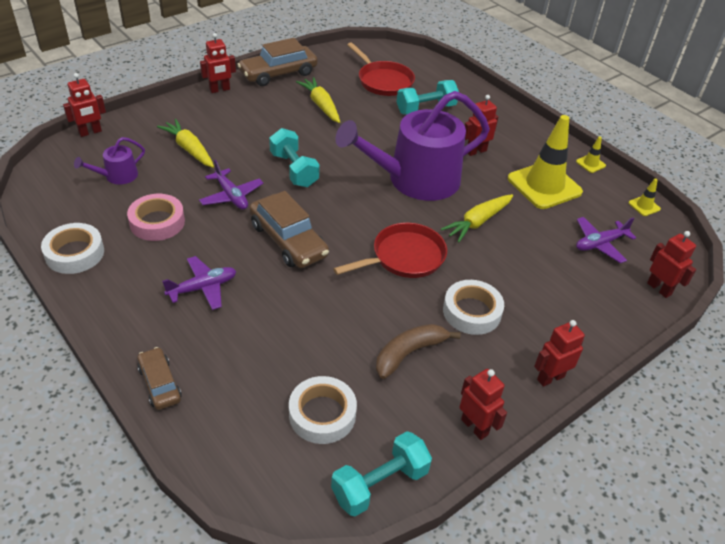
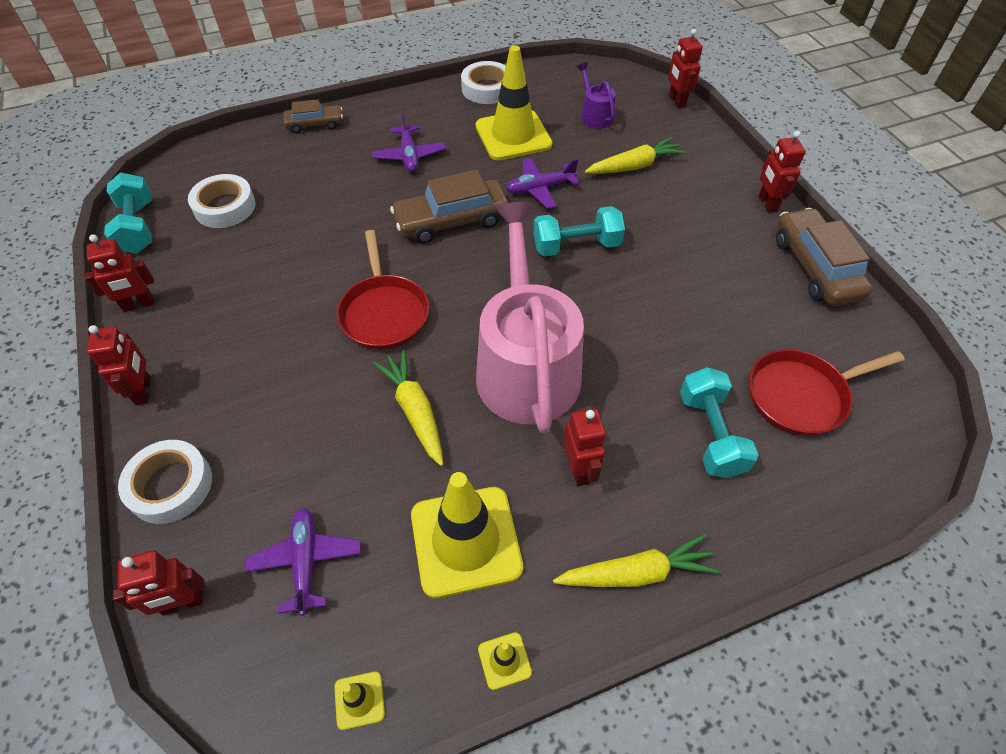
camera: 110 degrees right, 10 degrees up
(157, 222) = (513, 135): pink tape -> yellow traffic cone
(321, 105) = (726, 299): yellow carrot -> yellow carrot (636, 572)
(409, 353) = (250, 280): brown banana -> none
(415, 180) = (526, 365): purple watering can -> pink watering can
(472, 312) = (271, 350): white tape -> white tape (170, 485)

